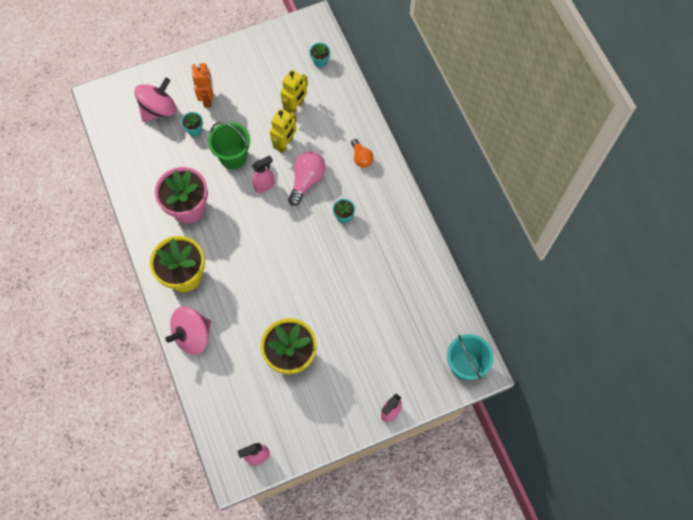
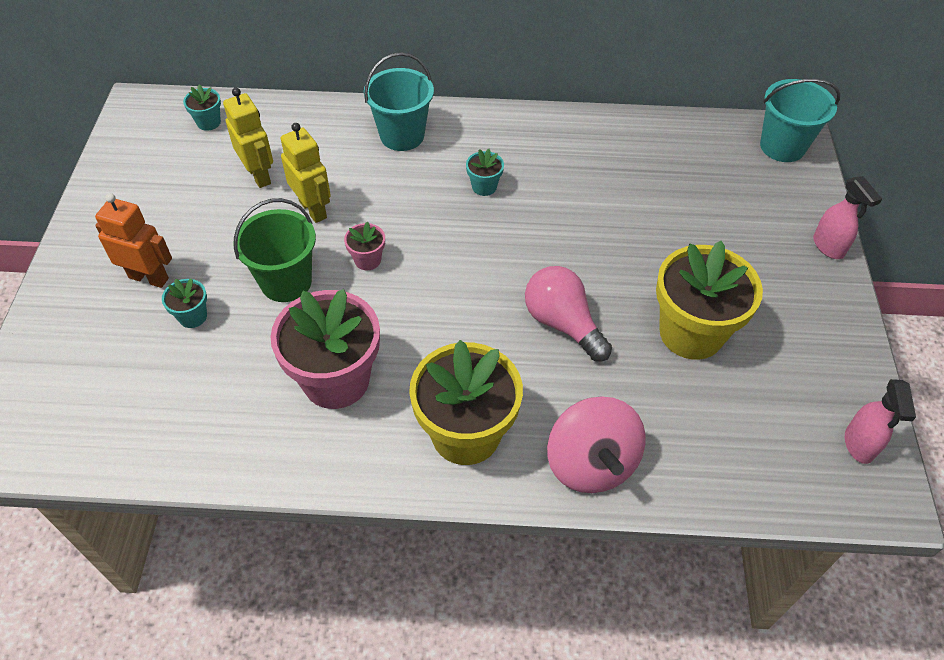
camera: 65 degrees left, 15 degrees down
(159, 110) = (108, 355): pink spinning top -> none
(264, 185) = (367, 260): pink spray bottle -> pink flower pot
(306, 180) = (395, 207): pink light bulb -> pink light bulb (562, 323)
(361, 158) = (402, 135): orange light bulb -> turquoise bucket

